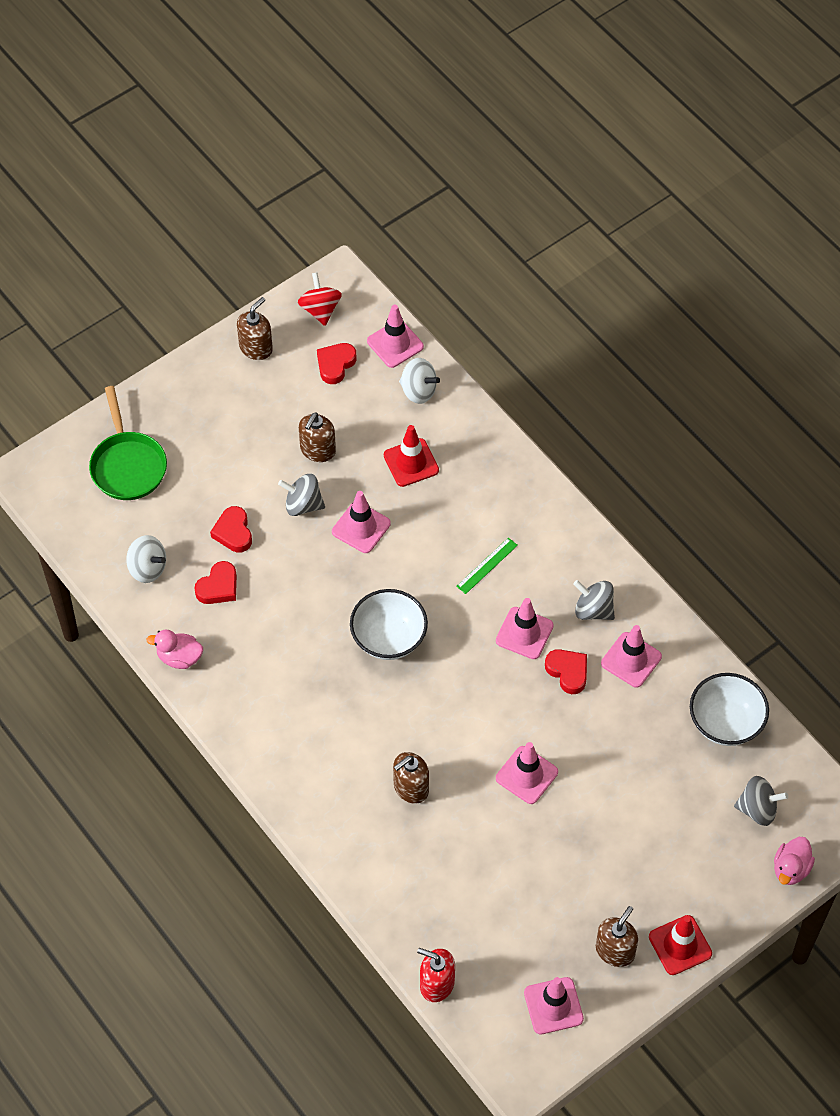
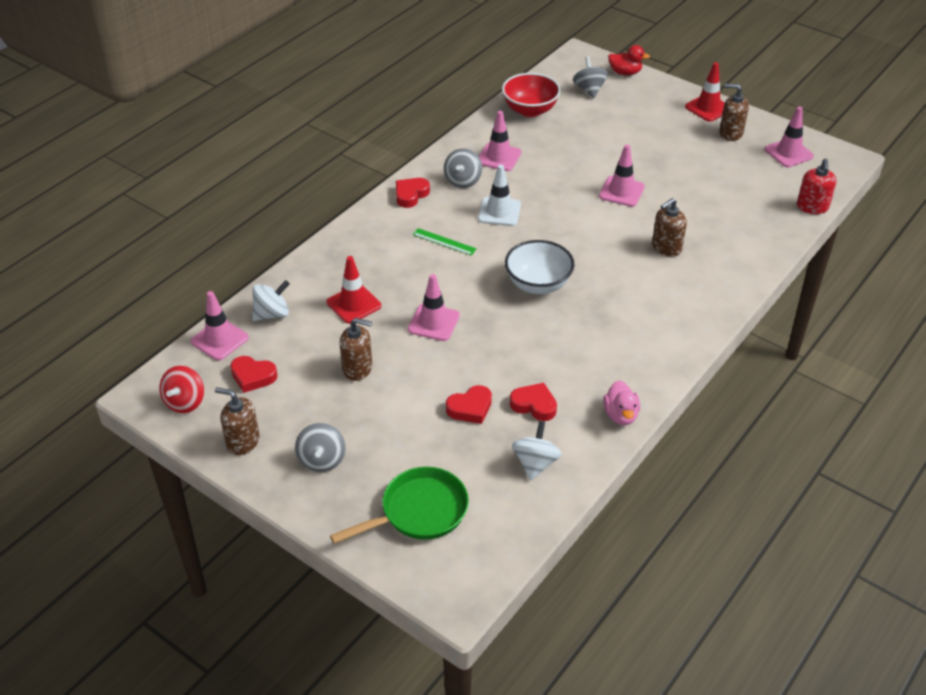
camera: 105 degrees left, 15 degrees down
(303, 505) = (422, 366): grey spinning top -> grey spinning top (322, 460)
(320, 309) = (185, 402): red spinning top -> red spinning top turned 45 degrees counterclockwise
(411, 788) = (666, 247): brown soap dispenser -> brown soap dispenser turned 105 degrees clockwise
(418, 391) = (272, 314): white spinning top -> white spinning top turned 45 degrees clockwise
(524, 633) = (499, 212): pink traffic cone -> white traffic cone
(568, 672) = (523, 185): red heart -> red heart (411, 195)
(725, 723) = (530, 110): white bowl -> red bowl
(791, 869) = (625, 73): pink duck -> red duck

